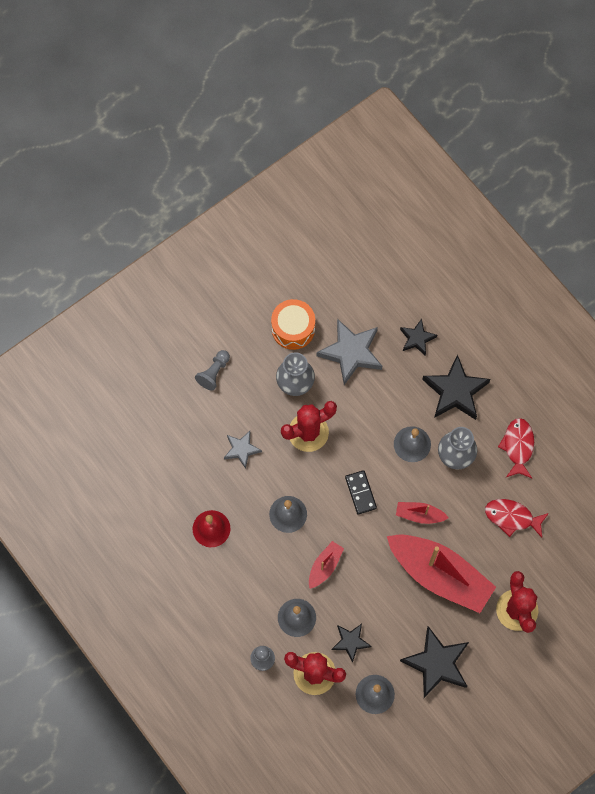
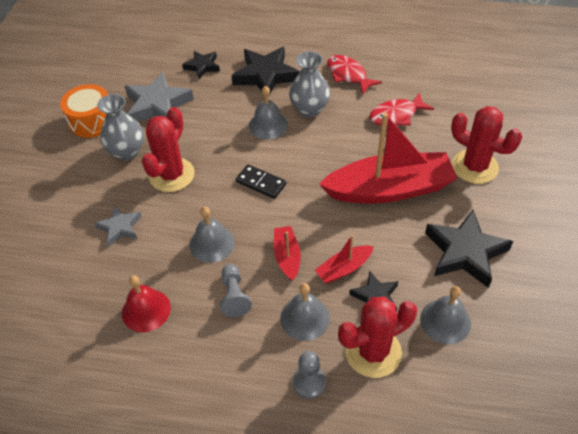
camera: 40 degrees left, 20 degrees down
(214, 373) = (42, 192): grey pawn -> grey pawn (234, 296)
(419, 515) = (326, 163): red boat -> red boat (343, 269)

